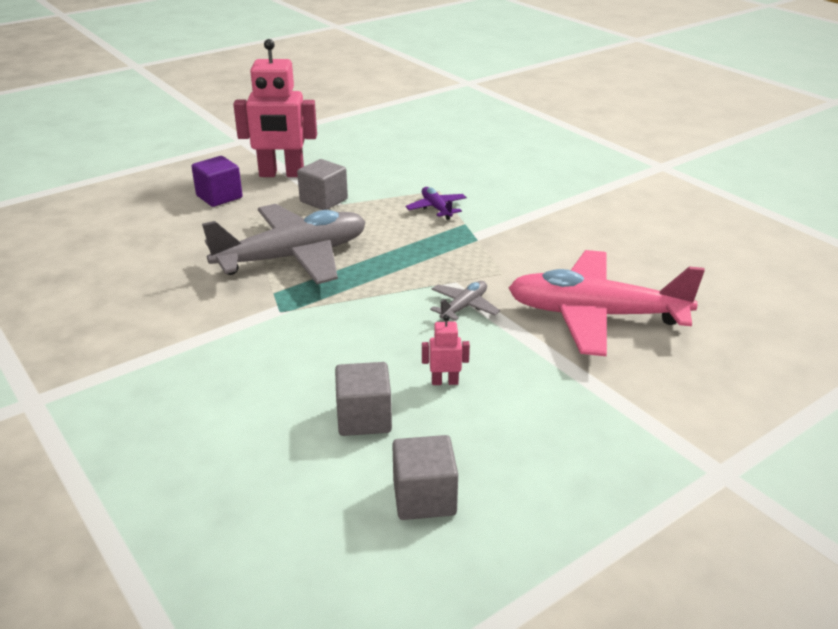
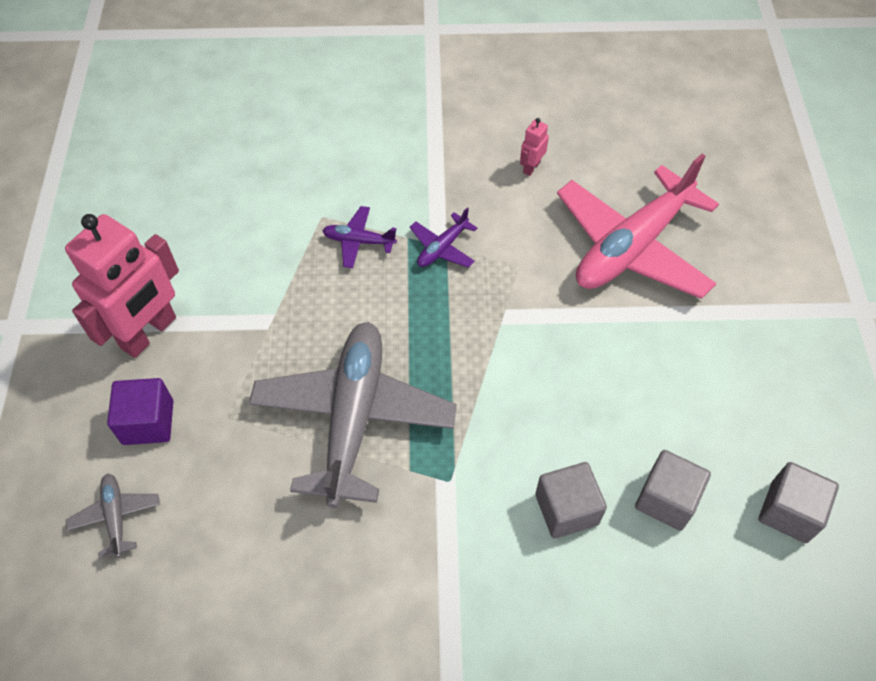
camera: 55 degrees left, 25 degrees up
(323, 200) = (252, 326): grey cube -> grey cube (566, 509)
(444, 382) = (653, 410): pink robot -> pink robot (531, 167)
(464, 307) = (553, 329): grey plane -> grey plane (116, 517)
(474, 238) = (442, 248): none -> purple plane

